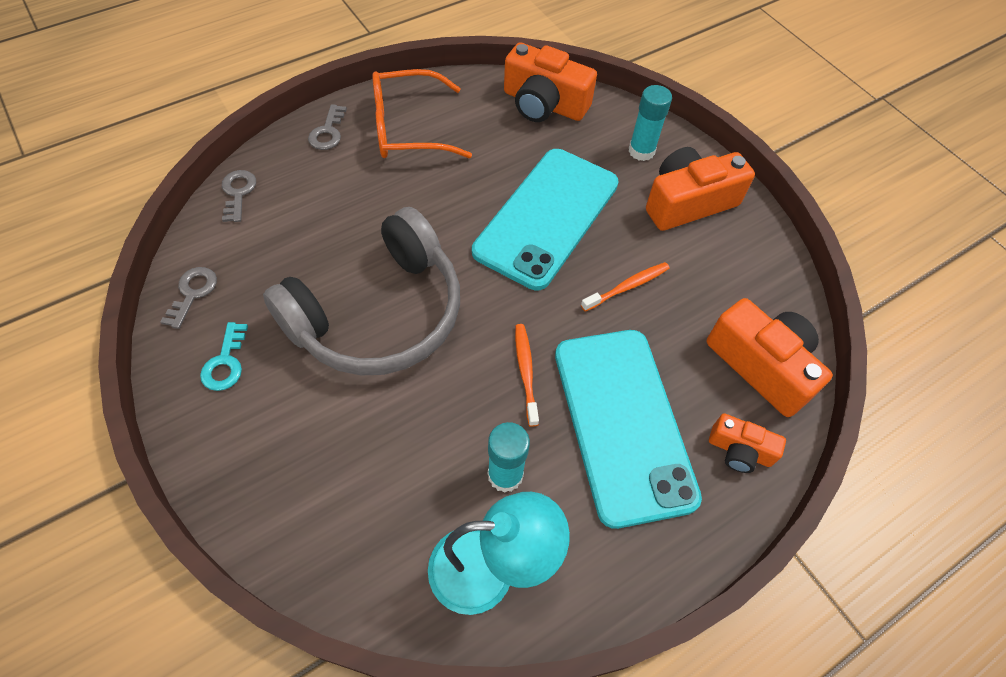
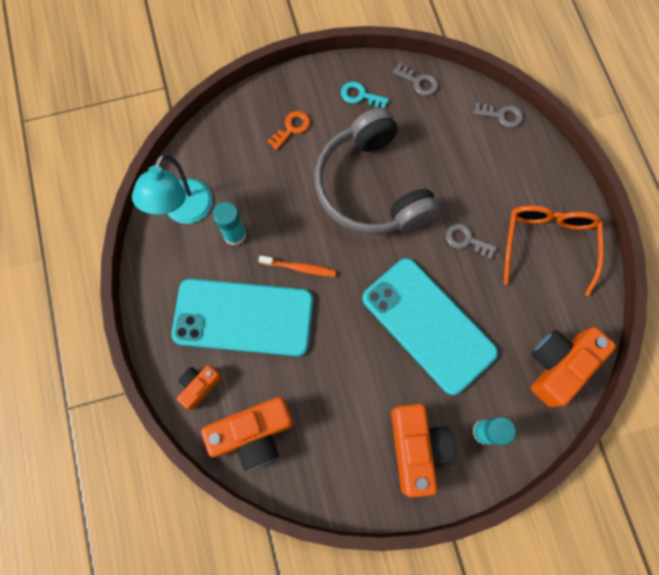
camera: 110 degrees right, 15 degrees up
(299, 446) = (291, 128): none -> orange key
(328, 132) = (554, 184): grey key -> grey key (466, 240)
(627, 287) = (347, 362): orange toothbrush -> none

